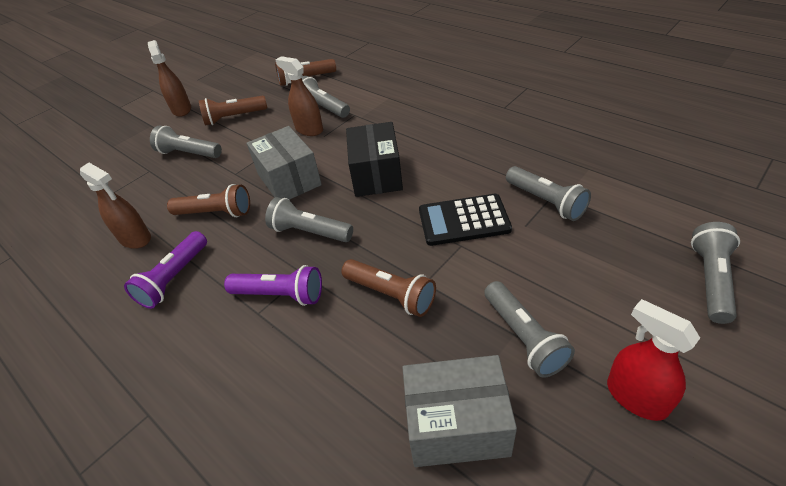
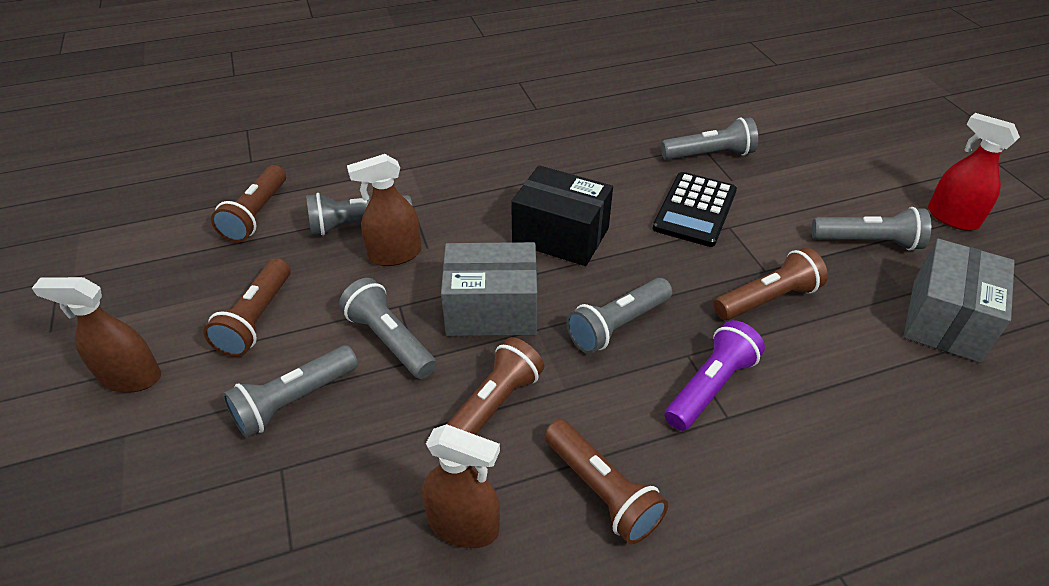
camera: 65 degrees left, 0 degrees up
(135, 238) = (464, 525): brown spray bottle -> brown spray bottle turned 45 degrees clockwise
(174, 278) = (601, 491): purple flashlight -> brown flashlight
(636, 397) = (952, 218): red spray bottle -> red spray bottle turned 60 degrees clockwise
(711, 280) = (858, 131): grey flashlight -> grey flashlight (390, 340)

